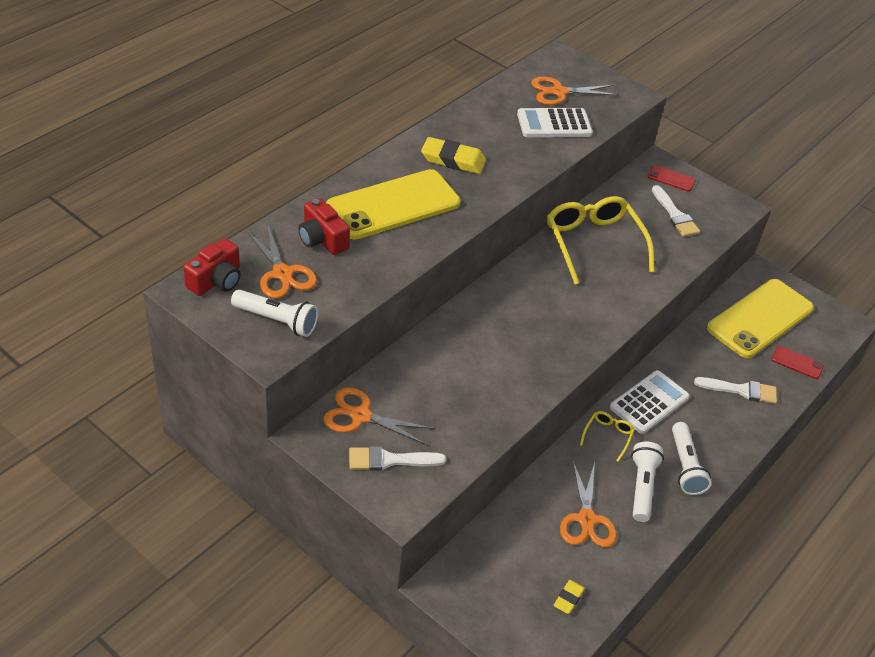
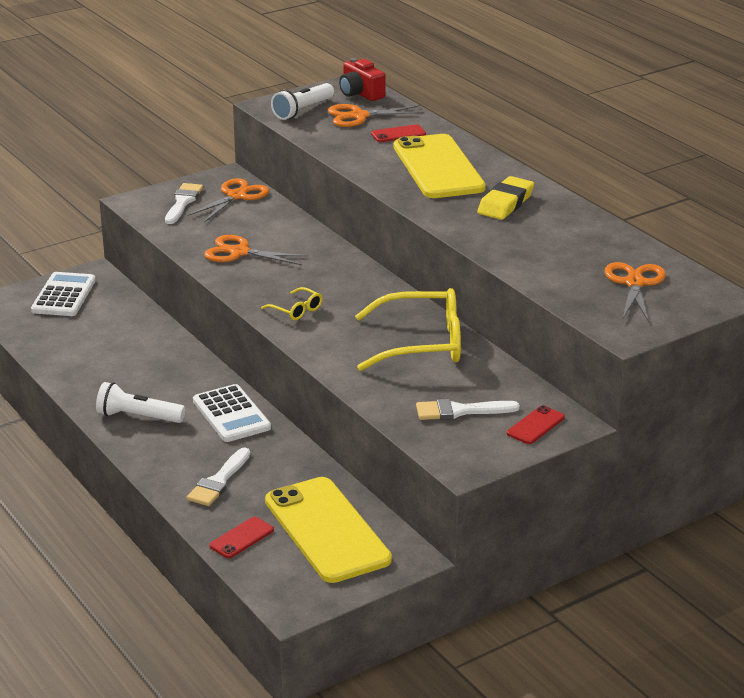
camera: 110 degrees right, 15 degrees down
(322, 239) = (398, 134): red camera -> red phone
(554, 124) = (565, 269): white calculator -> white calculator (64, 295)
(568, 598) = (42, 325): yellow eraser -> none
(587, 519) = (112, 349): orange scissors -> orange scissors (239, 252)
(607, 436) = (200, 380): yellow glasses -> yellow glasses (296, 310)
(642, 487) = (129, 386): white flashlight -> none

